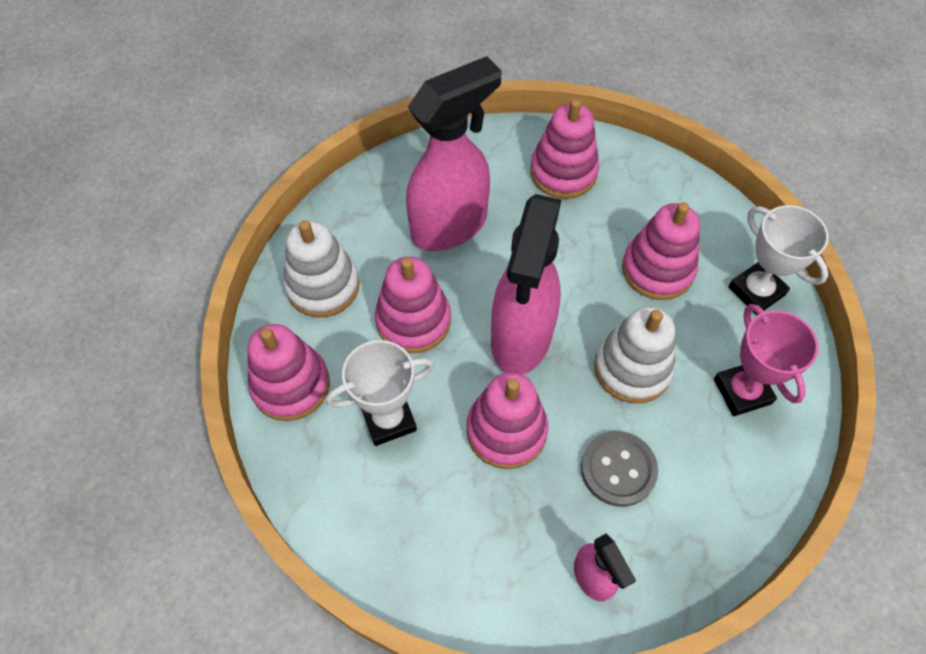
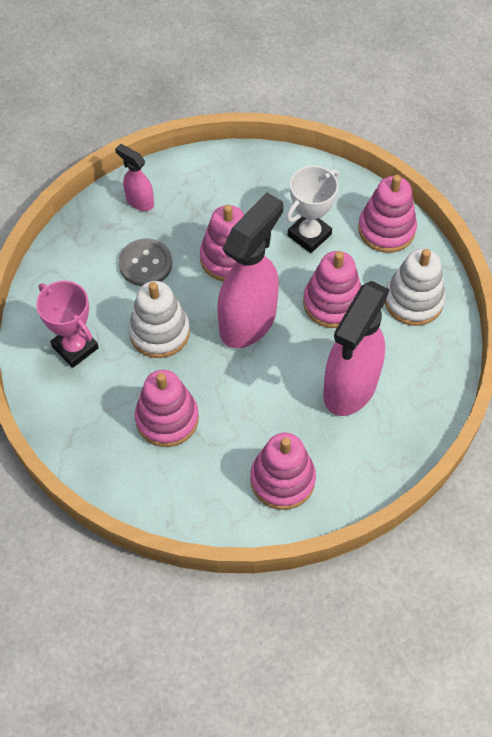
camera: 155 degrees right, 0 degrees up
(521, 339) = (248, 321): pink spray bottle -> pink spray bottle turned 45 degrees clockwise
(756, 291) = (82, 432): white trophy -> none

